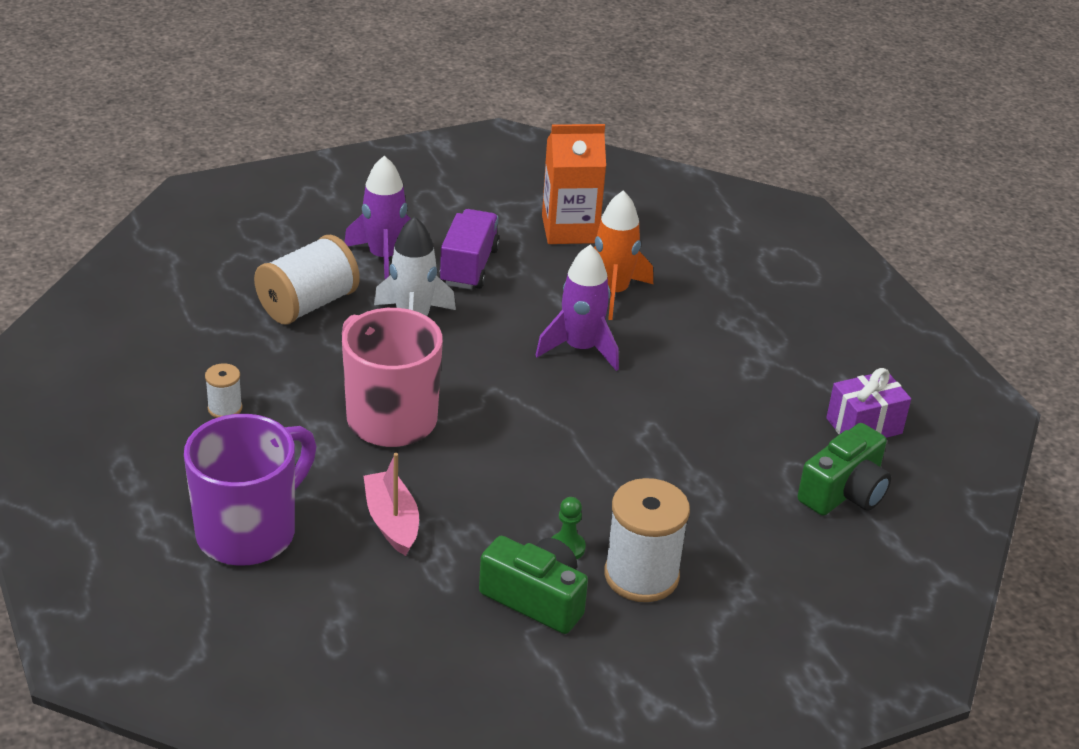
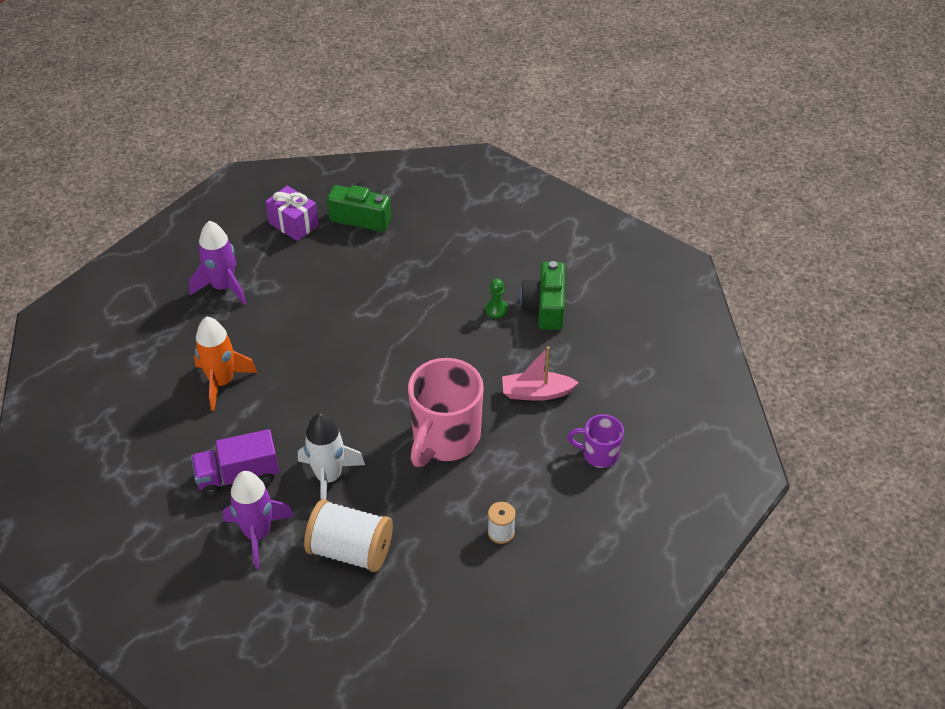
camera: 115 degrees left, 10 degrees up
(249, 532) = (599, 454): purple mug -> purple mug, size x0.52
(392, 521) = (536, 393): pink boat -> pink boat turned 45 degrees clockwise
(570, 229) = (148, 437): orange carton -> none
(580, 349) = (301, 374): purple rocket -> purple rocket (223, 287)
(641, 575) = (493, 273): white spool -> none

